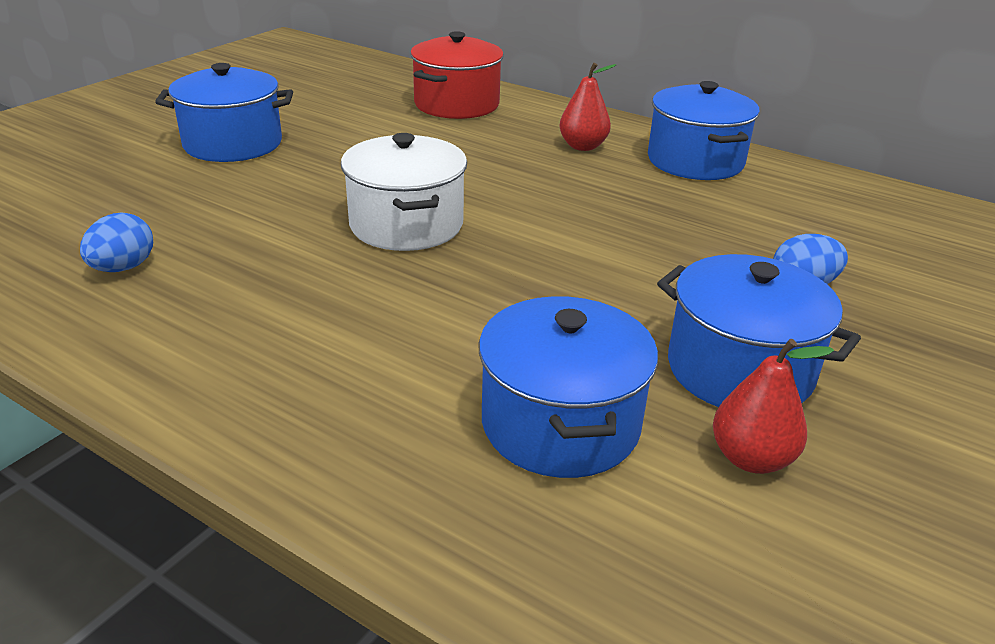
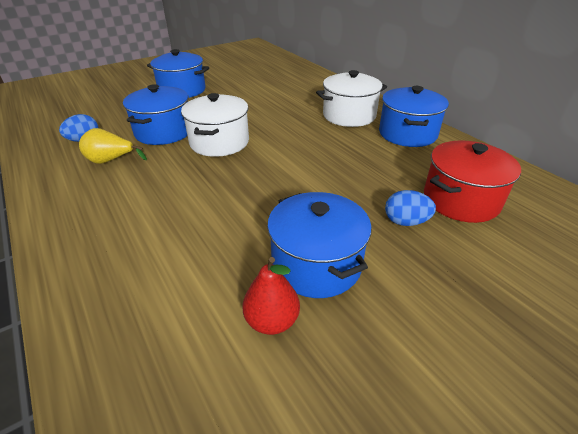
camera: 25 degrees right, 5 degrees up
(227, 294) = (110, 161): none -> yellow pear
(457, 104) = (303, 84): red pot -> red pot (461, 200)
(560, 424) = (189, 267): blue pot -> blue pot (163, 132)
(583, 146) = (349, 115): red pear -> white pot

